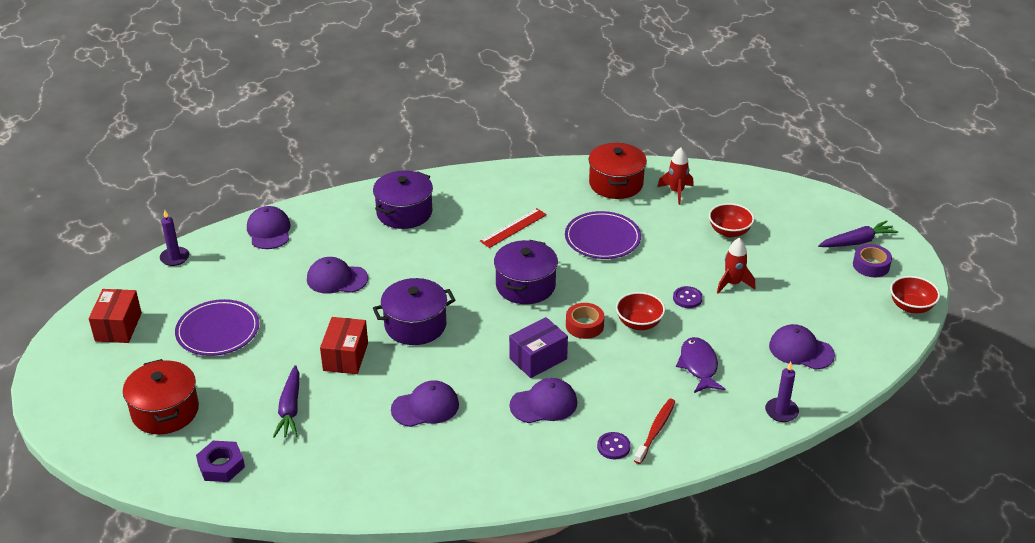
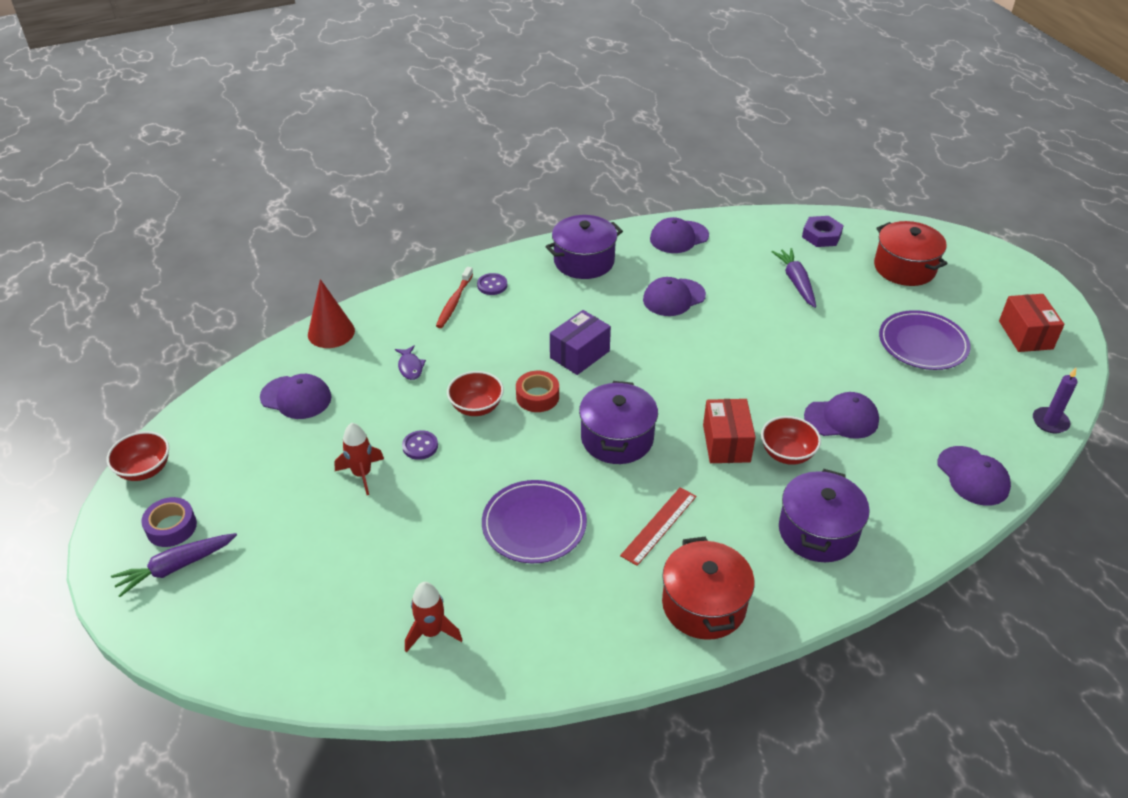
camera: 170 degrees right, 5 degrees up
(345, 357) = (775, 333): red box -> red box (726, 443)
(415, 325) = (722, 374): purple pot -> purple pot (584, 261)
(544, 404) = (563, 313): purple cap -> purple cap (679, 237)
(616, 184) = (527, 637): red pot -> red pot (703, 605)
(699, 366) = (410, 367): purple fish -> purple fish, size x0.62
(729, 232) = (357, 561): red bowl -> red bowl (787, 454)
(781, 411) = (331, 332): purple candle -> red cone

